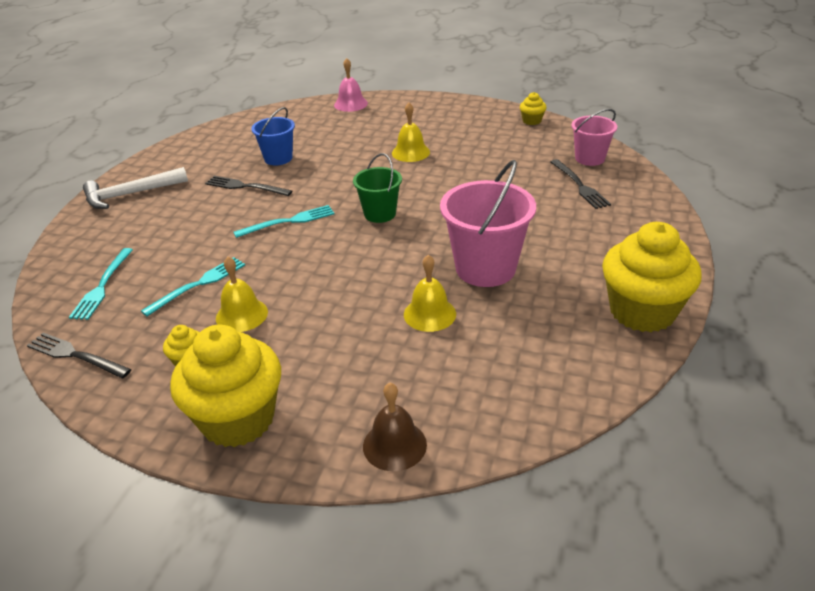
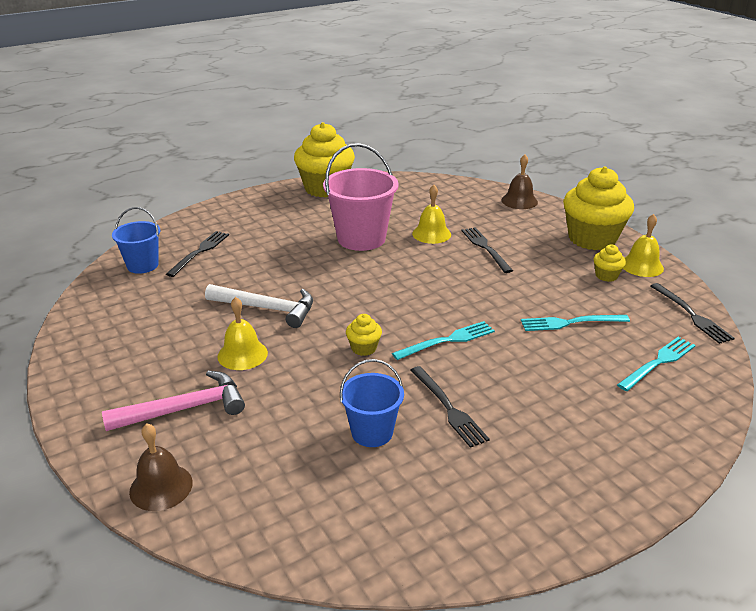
camera: 140 degrees left, 5 degrees down
(130, 194) = (591, 479): white hammer -> white hammer (267, 309)
(241, 315) = (551, 286): yellow bell -> yellow bell (641, 266)
(289, 221) = (447, 340): turquoise fork -> turquoise fork turned 135 degrees clockwise
(350, 104) = (161, 487): pink bell -> brown bell
(352, 327) = (485, 248): none -> black fork
(380, 214) = (367, 307): green bucket -> none
(393, 123) = (185, 409): none -> pink hammer
(532, 121) = (82, 324): yellow cupcake -> yellow cupcake (364, 348)
(589, 158) = (142, 265): pink bucket -> blue bucket

